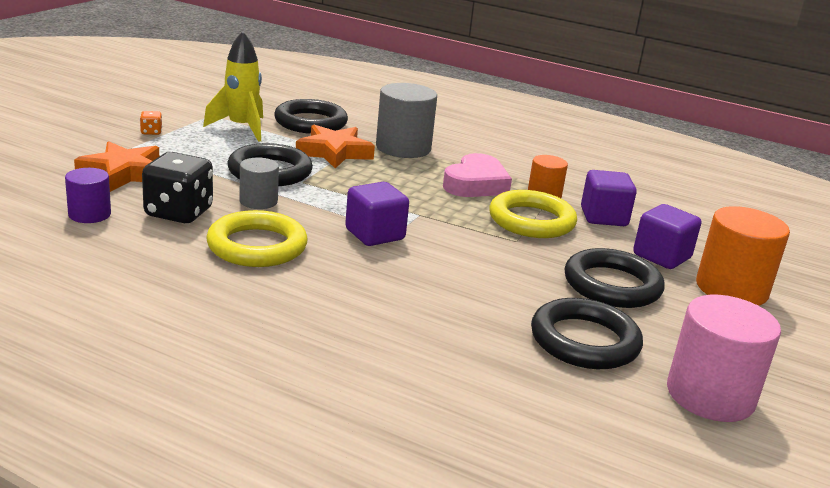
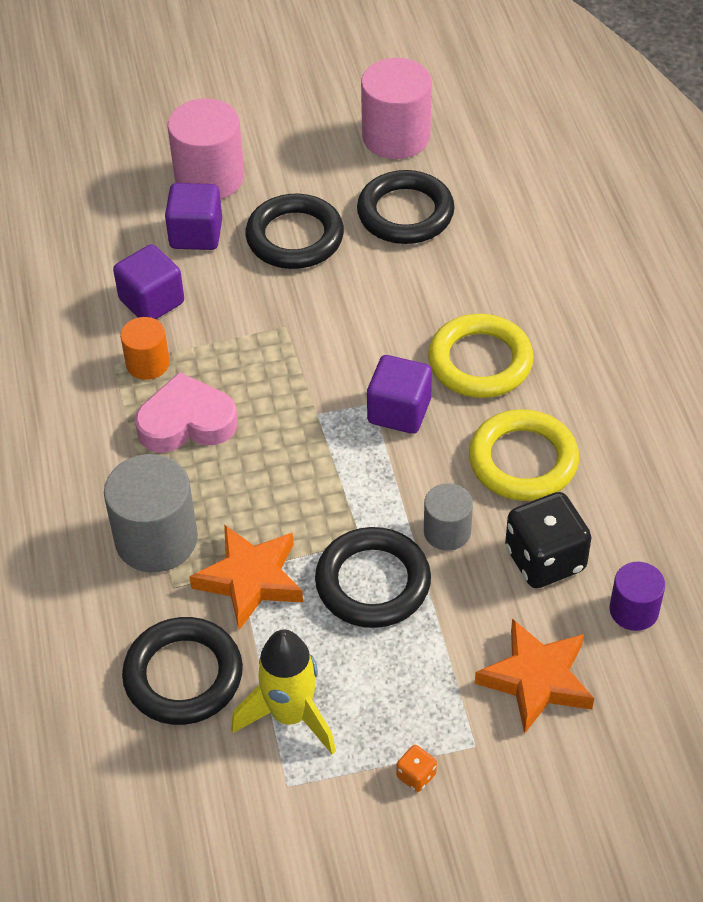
camera: 125 degrees left, 25 degrees up
(531, 221) = (227, 339): yellow ring -> yellow ring (480, 361)
(731, 289) = (209, 178): orange cylinder -> pink cylinder

